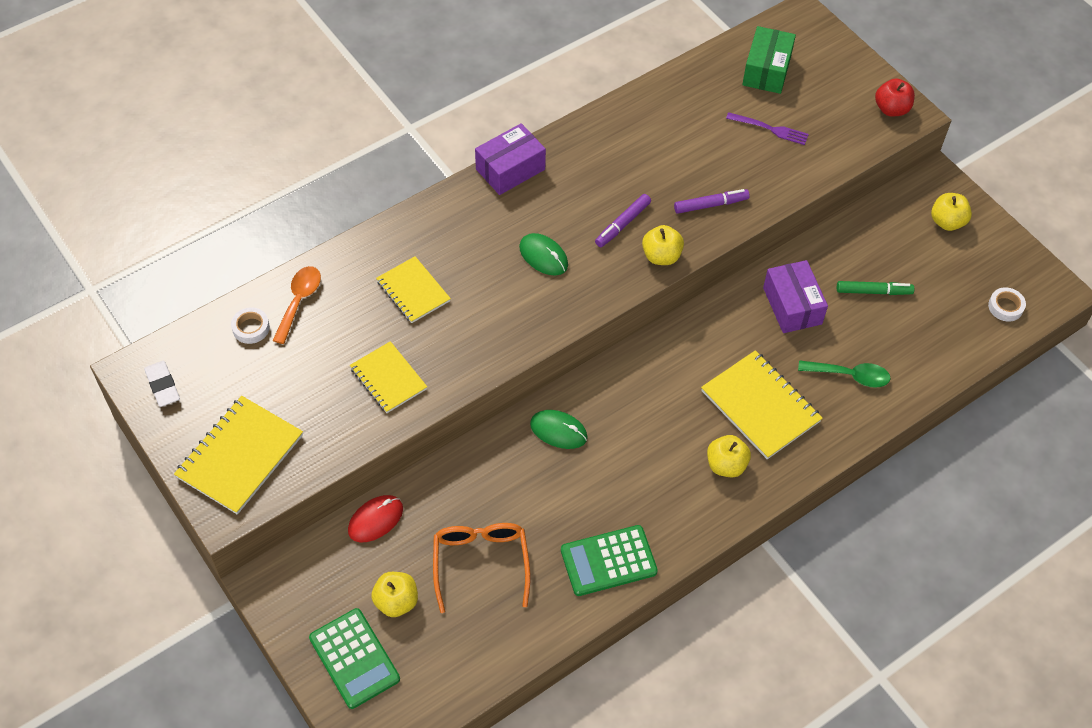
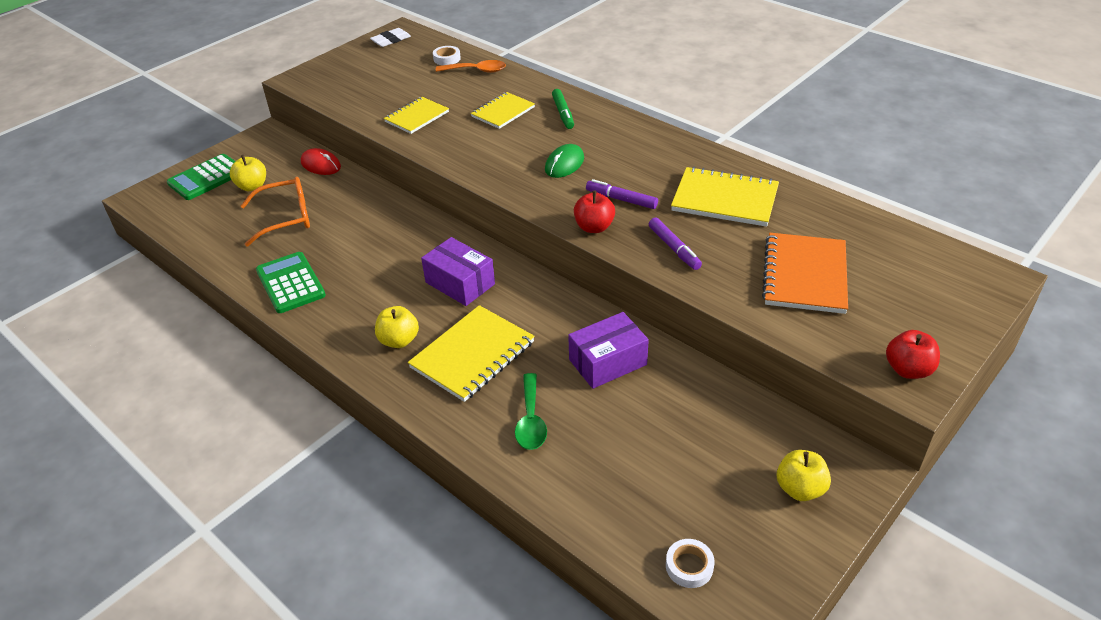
camera: 80 degrees right, 15 degrees down
(240, 456) = (339, 76): yellow notebook -> yellow notebook (725, 199)
(510, 169) = (652, 132): purple box -> purple box (460, 283)
(558, 431) = (416, 235): green mouse -> none
(661, 256) = (594, 227): yellow apple -> red apple
(766, 70) = (889, 261): green box -> none
(770, 129) = (804, 275): purple fork -> orange notebook
(873, 291) = (656, 427): green marker -> green marker (563, 113)

